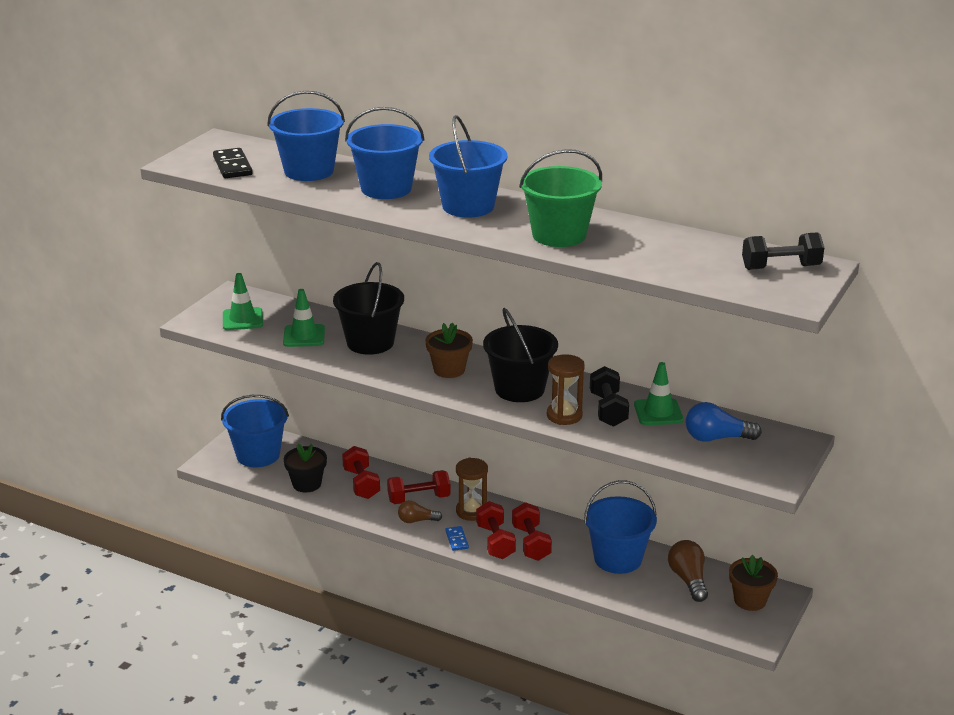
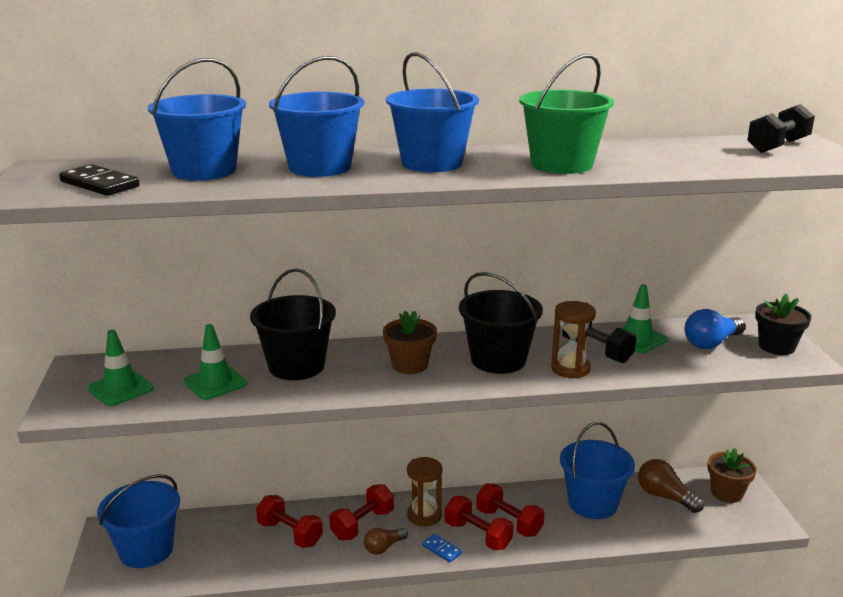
camera: 35 degrees left, 5 degrees down
(307, 484) = (232, 558): black flower pot -> black flower pot (776, 346)

